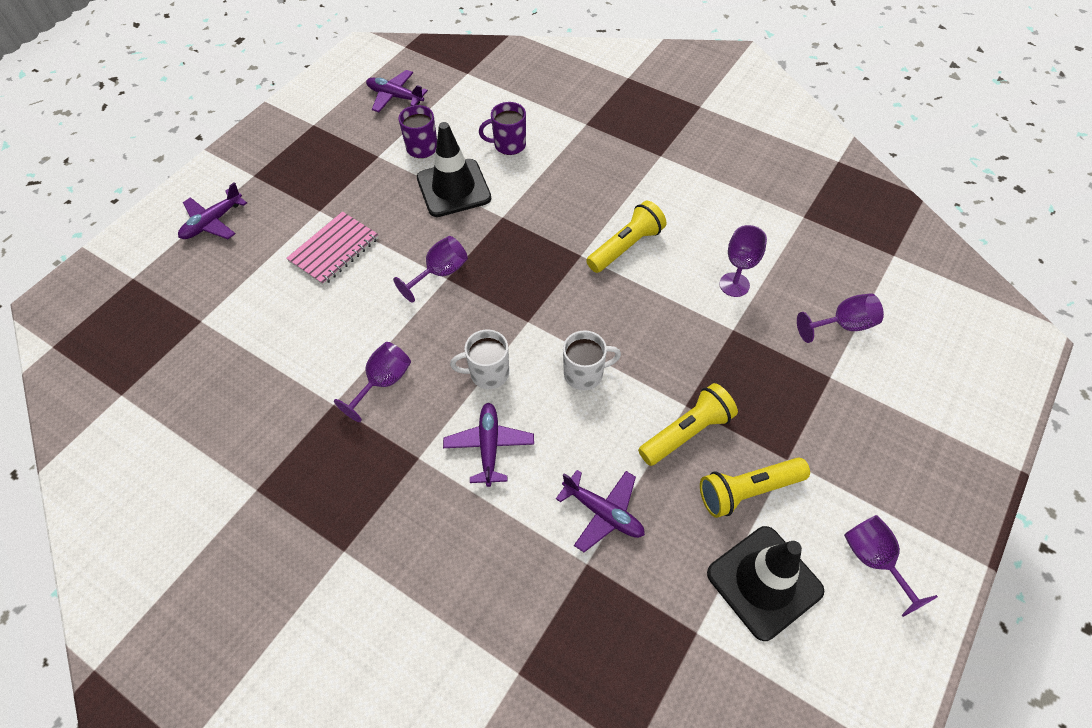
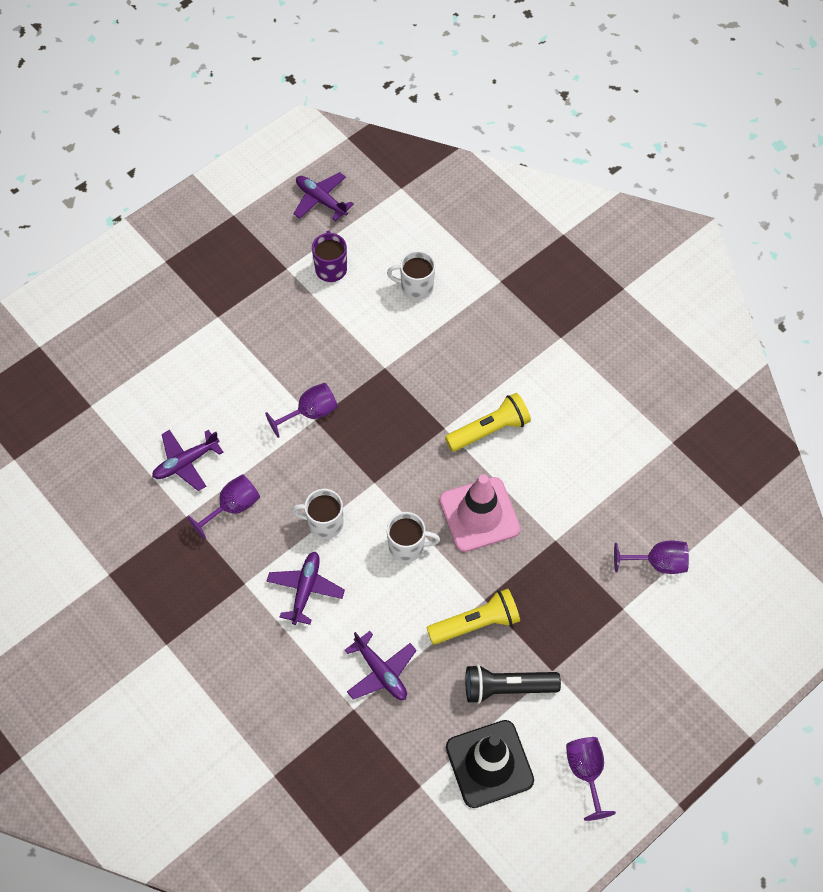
camera: 15 degrees right, 5 degrees up
(213, 222) = (118, 305): purple plane -> purple plane (186, 462)
(334, 250) = (221, 363): pink notebook -> none
(453, 188) = (348, 324): black traffic cone -> none
(508, 145) = (416, 287): purple mug -> white mug
(647, 325) = (479, 514): none -> pink traffic cone
(734, 284) = (575, 496): purple goblet -> none
(748, 491) = (507, 688): yellow flashlight -> black flashlight

